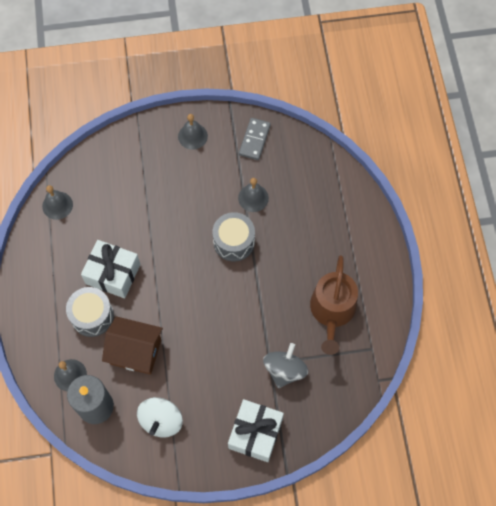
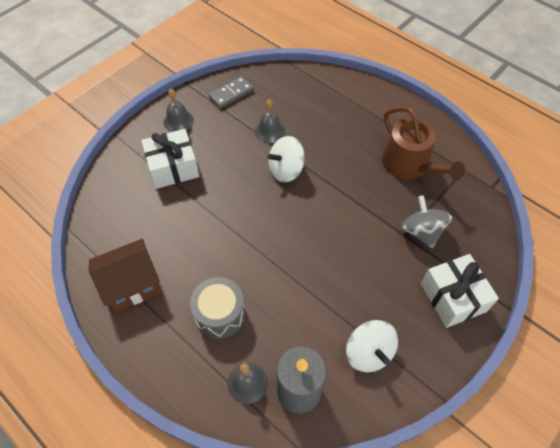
camera: 40 degrees left, 10 degrees down
(57, 205) = (101, 247): grey bell -> none
(113, 274) = (206, 265): white gift -> white gift (173, 167)
(135, 351) = (288, 313): brown house -> brown house (132, 284)
(234, 242) = (286, 170): grey drum -> white spinning top
(254, 140) = (231, 94): grey domino -> grey domino turned 75 degrees clockwise

